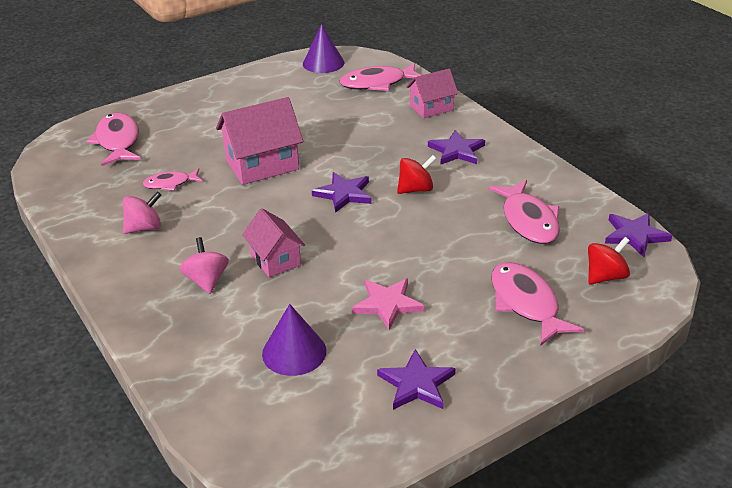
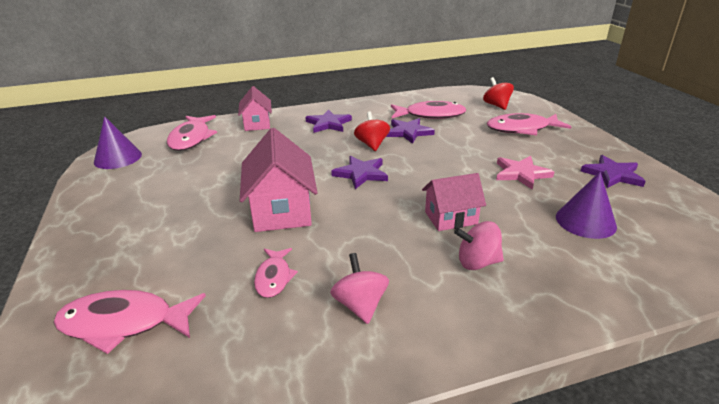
camera: 75 degrees left, 5 degrees down
(635, 235) = (457, 92): purple star -> purple star (408, 132)

